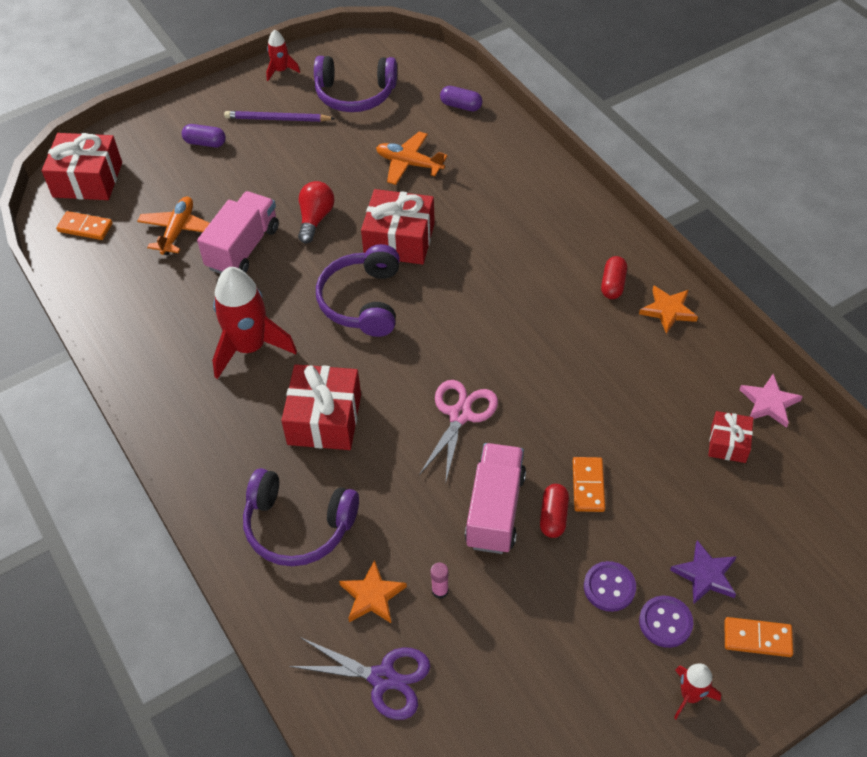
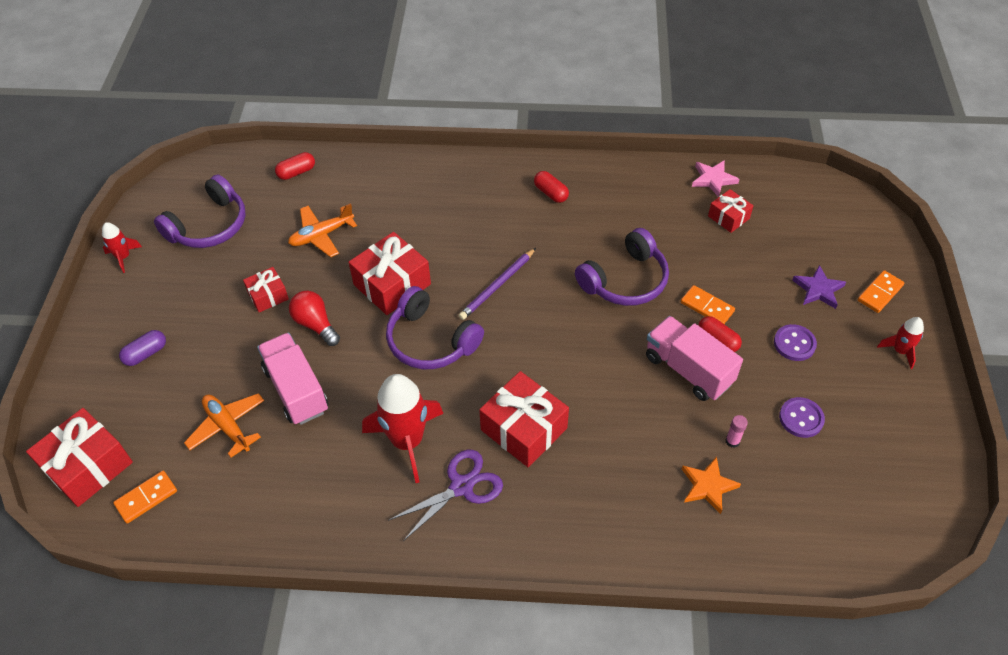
camera: 55 degrees left, 0 degrees up
(277, 119) = (177, 290): purple pencil -> purple pencil (497, 286)
(298, 526) = (611, 501): purple headphones -> purple headphones (625, 280)
(318, 173) = (268, 295): none -> red gift
(383, 678) = (782, 518): purple scissors -> purple scissors (461, 486)
(460, 415) = (590, 342): pink scissors -> none
(461, 106) = (296, 172): purple capsule -> red capsule
(665, 622) = (839, 331): purple button -> purple button (801, 418)
(668, 310) = (598, 180): orange star -> none

